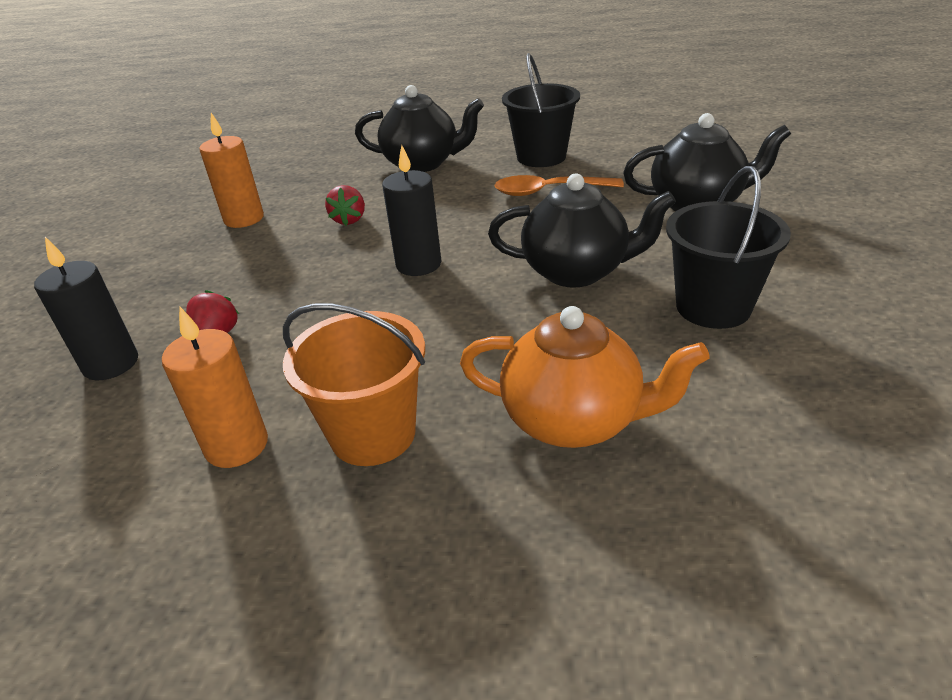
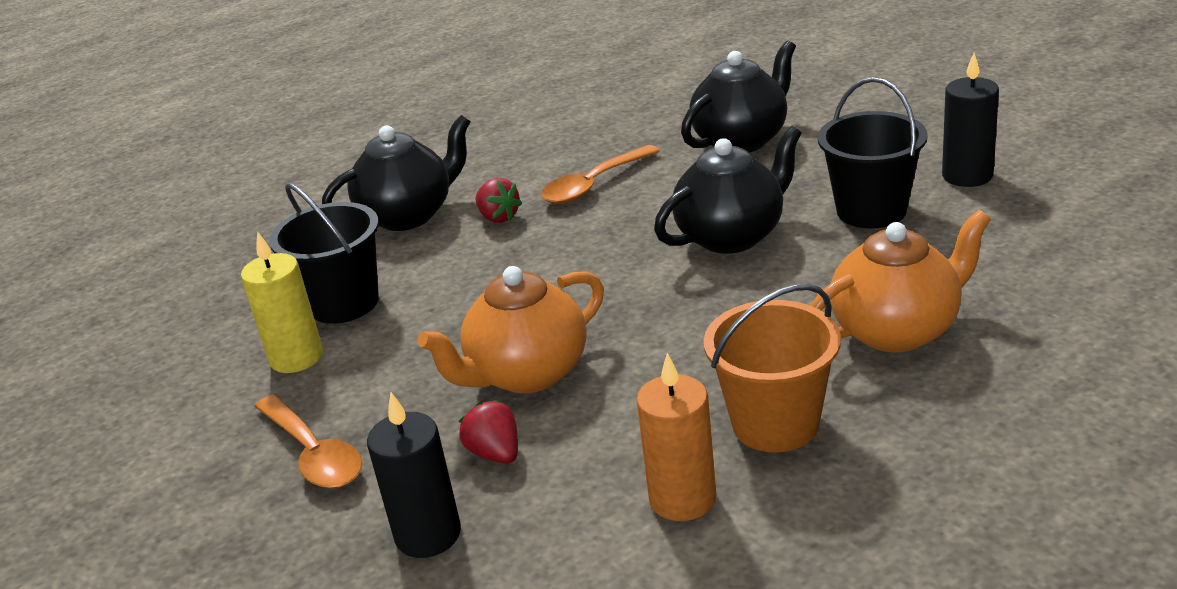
camera: 40 degrees left, 5 degrees down
(158, 279) = (314, 454): none -> orange spoon
(244, 219) = (296, 357): orange candle -> yellow candle
(313, 295) = (527, 373): none -> orange teapot
(349, 220) = (430, 299): red strawberry -> red strawberry (498, 217)
(418, 264) = (582, 299): black candle -> black candle (967, 176)
(541, 157) = (529, 157): black bucket -> black bucket (344, 303)

